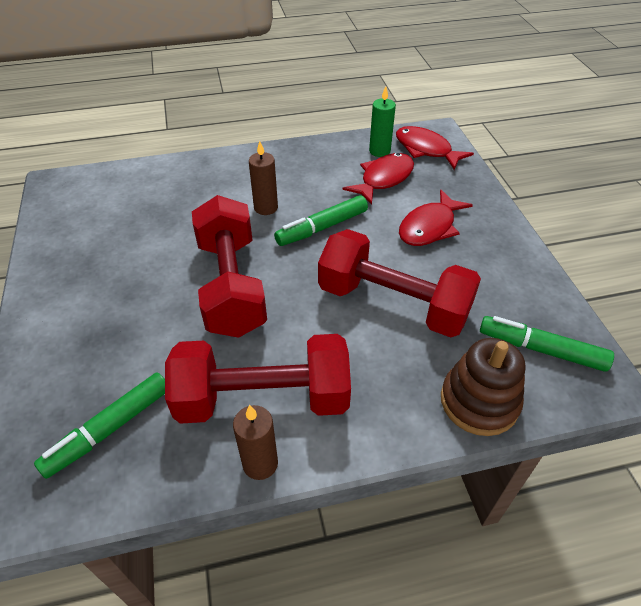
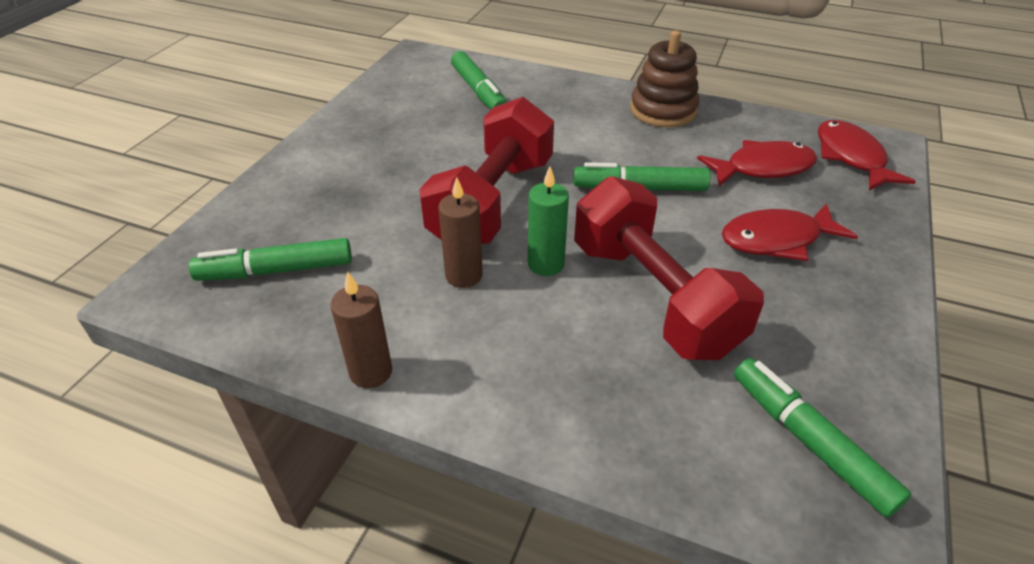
camera: 35 degrees right, 5 degrees down
(139, 196) = (478, 91): none -> green marker
(263, 399) = (428, 317): red dumbbell -> none
(266, 208) = (594, 146): brown candle -> brown candle (464, 275)
(379, 151) = (784, 138): green candle -> green candle (546, 264)
(479, 401) = (665, 451): brown stacking toy -> brown stacking toy (663, 110)

